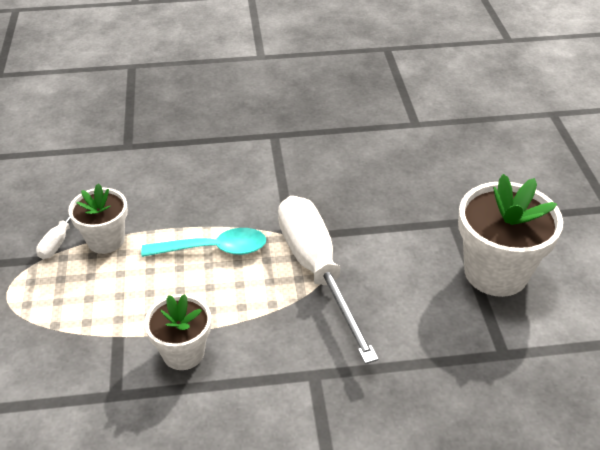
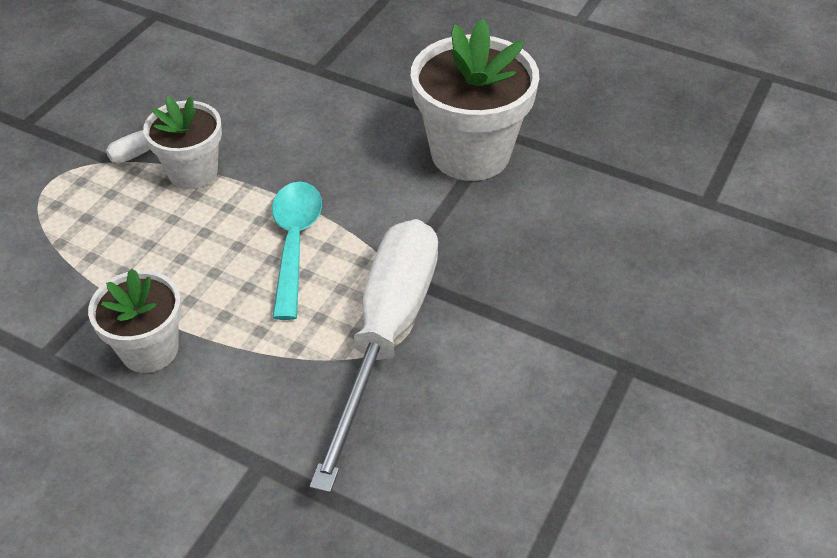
camera: 35 degrees right, 5 degrees up
(214, 249) = (294, 243): turquoise spoon -> turquoise spoon turned 120 degrees counterclockwise
(495, 272) = (620, 471): white flower pot -> white flower pot (470, 153)

